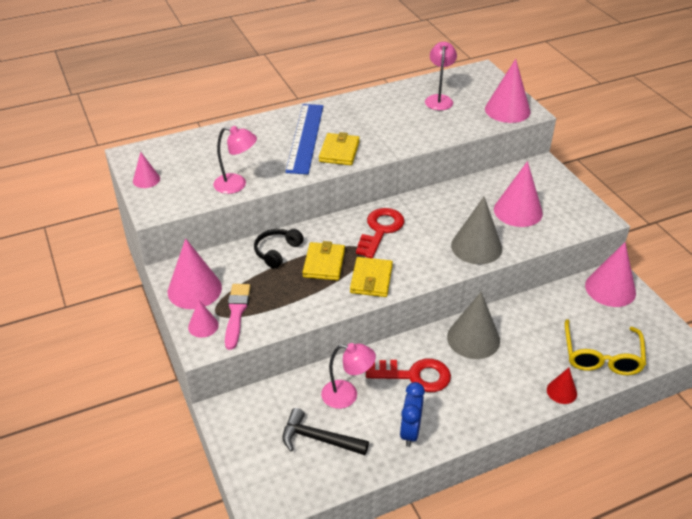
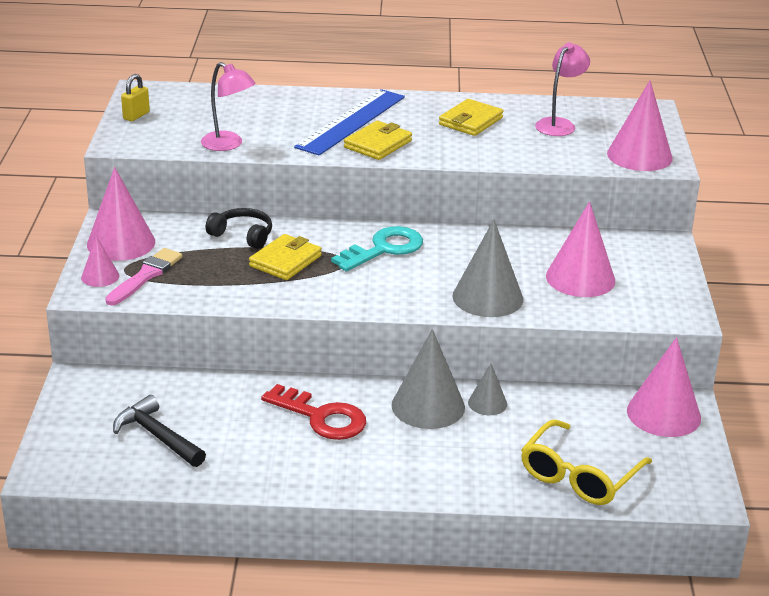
camera: 25 degrees right, 10 degrees down
(146, 179) = (136, 116): pink cone -> yellow padlock
(277, 252) = (243, 235): black headphones -> black headphones turned 60 degrees clockwise
(347, 395) = (225, 409): pink lamp -> none
(371, 279) = (326, 291): yellow wallet -> yellow wallet (470, 121)
(380, 230) = (384, 249): red key -> turquoise key
(410, 432) = (266, 465): blue clock -> none
(506, 321) = (487, 403): none -> grey cone
(561, 391) = (490, 491): red cone -> none

